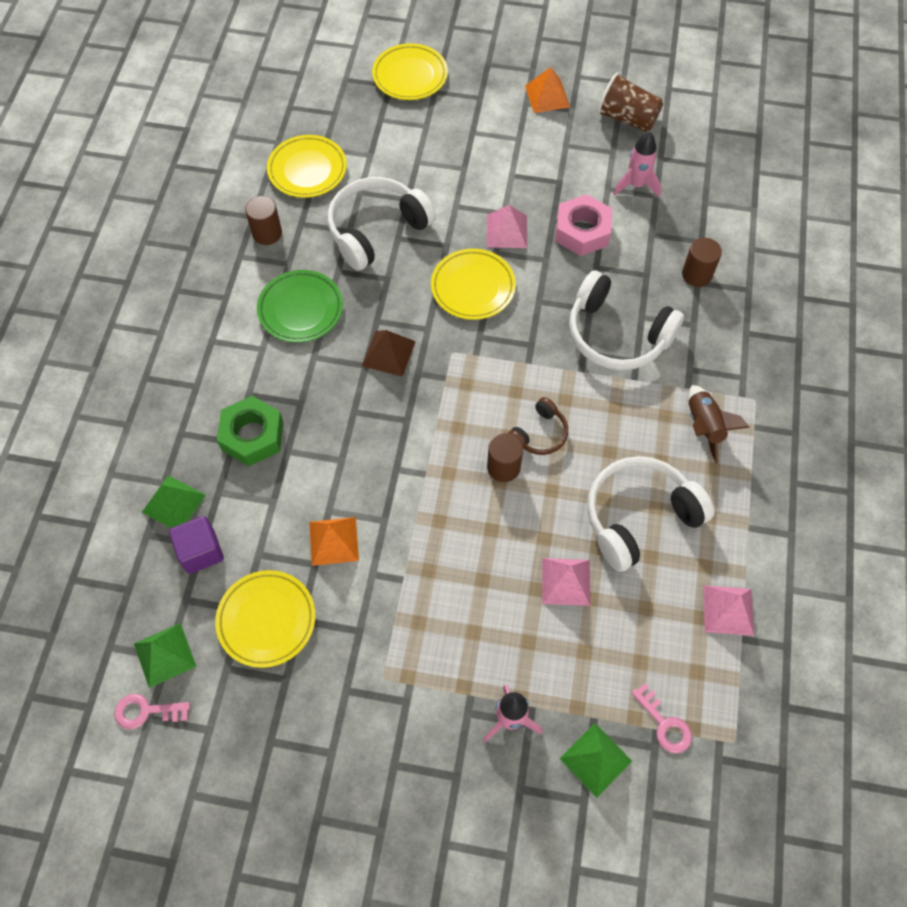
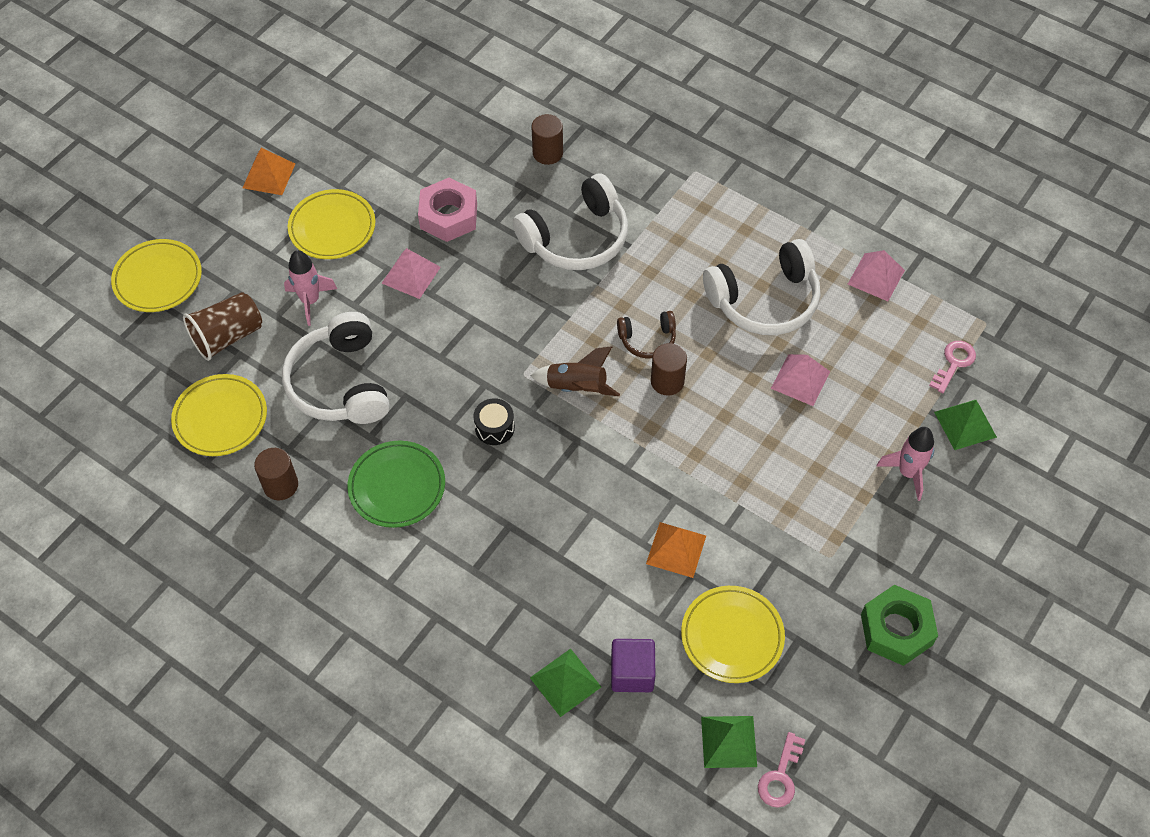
camera: 65 degrees left, 5 degrees down
(252, 436) = (524, 582): green nut -> green nut (896, 630)
(388, 353) = (494, 428): brown pyramid -> black drum
(473, 287) = (459, 328): yellow plate -> yellow plate (332, 228)
(539, 434) = (647, 340): brown headphones -> brown headphones turned 105 degrees clockwise
(627, 118) = (340, 126): brown cup -> brown cup (228, 336)
(636, 185) = (422, 153): pink rocket -> pink rocket (310, 301)
(639, 517) = (765, 301): white headphones -> white headphones turned 105 degrees counterclockwise
(664, 724) = (954, 363): pink key -> pink key turned 45 degrees counterclockwise
(704, 426) = (702, 217): brown rocket -> brown rocket (576, 387)

